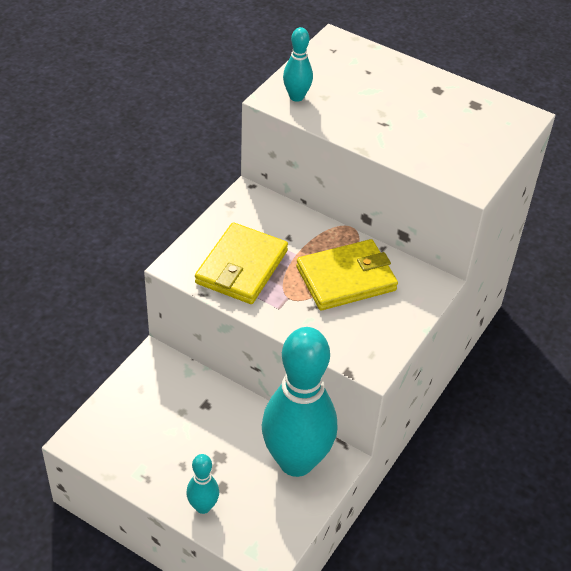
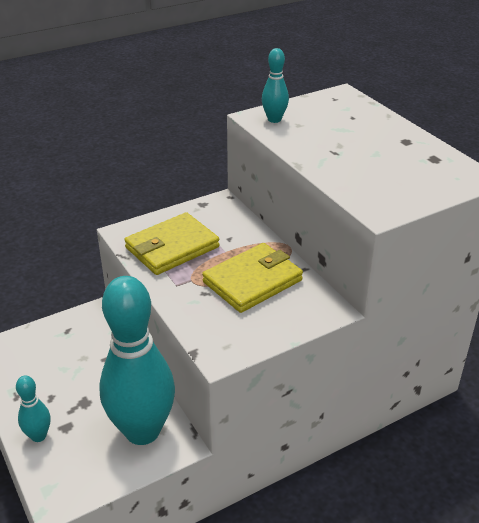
camera: 30 degrees right, 10 degrees down
(346, 278) = (252, 281): yellow wallet -> yellow wallet turned 45 degrees counterclockwise

